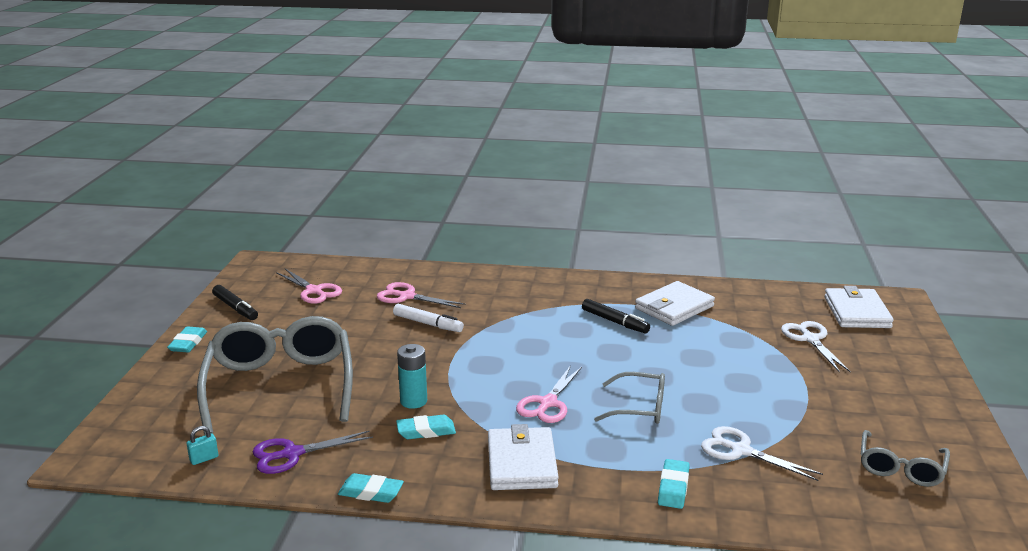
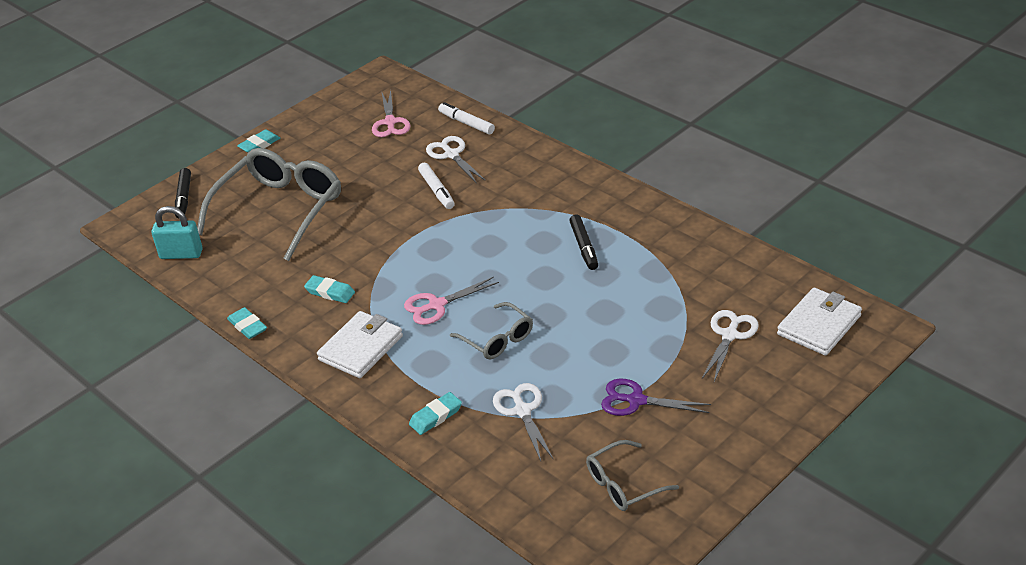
camera: 40 degrees right, 15 degrees up
(204, 459) = (181, 254): turquoise padlock -> turquoise padlock, size x2.02
(235, 308) = (320, 120): black marker -> black marker (184, 198)
(292, 454) = (232, 273): purple scissors -> purple scissors (636, 400)
(391, 273) = (466, 123): none -> white marker
(407, 296) = (451, 154): pink scissors -> white scissors
(413, 401) = (349, 262): turquoise battery -> none
(674, 307) = (654, 251): white wallet -> none

